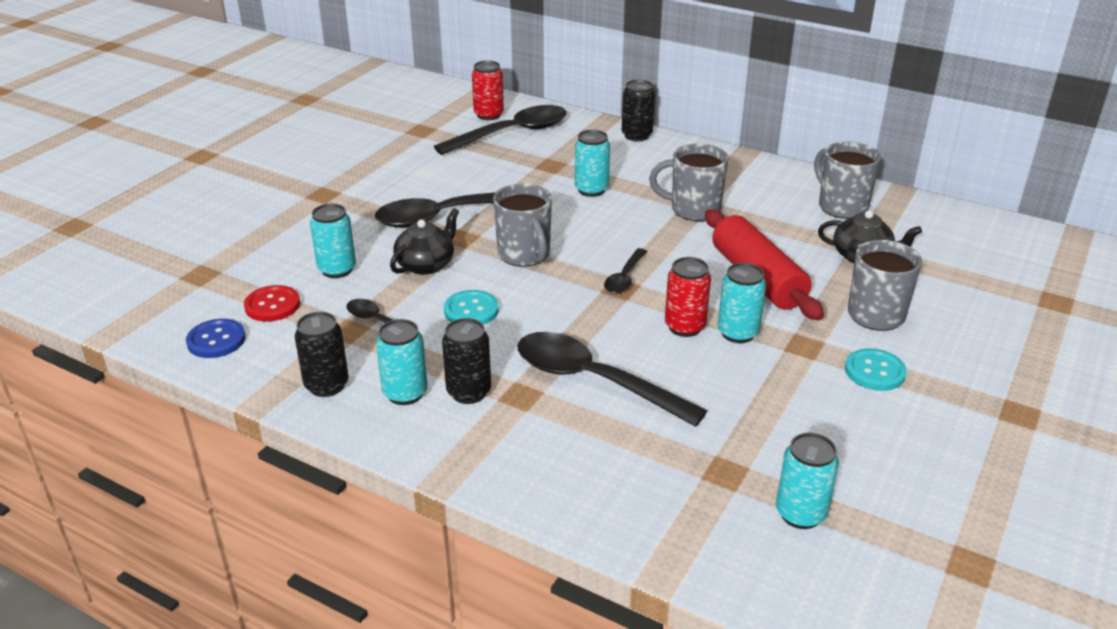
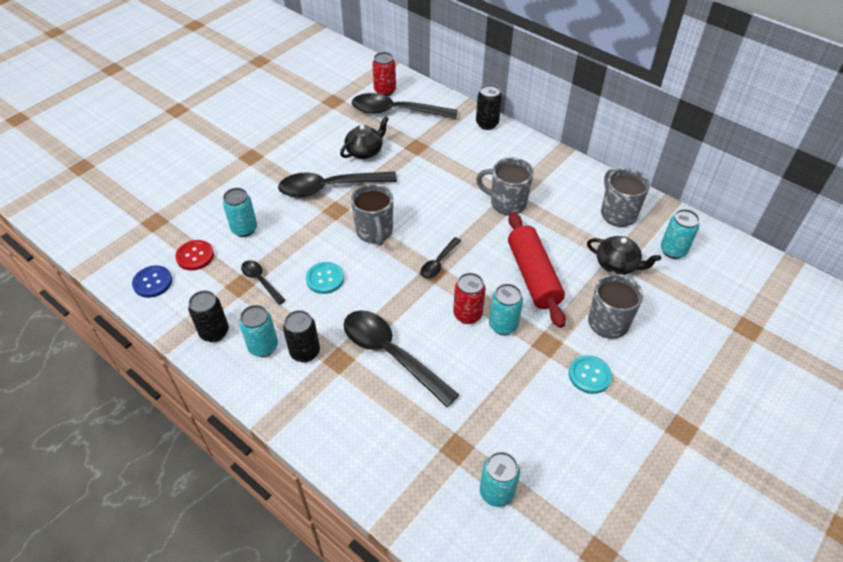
camera: 10 degrees right, 15 degrees up
(426, 264) = (305, 232): black teapot -> black teapot (365, 151)
(512, 133) = (396, 111): black spoon -> black spoon turned 150 degrees counterclockwise
(591, 190) = (438, 175): turquoise can -> turquoise can (673, 250)

